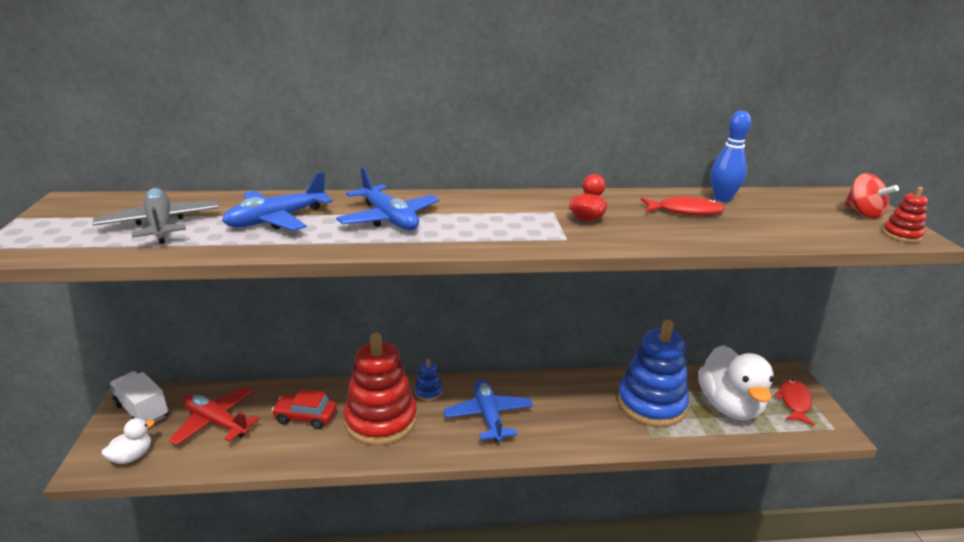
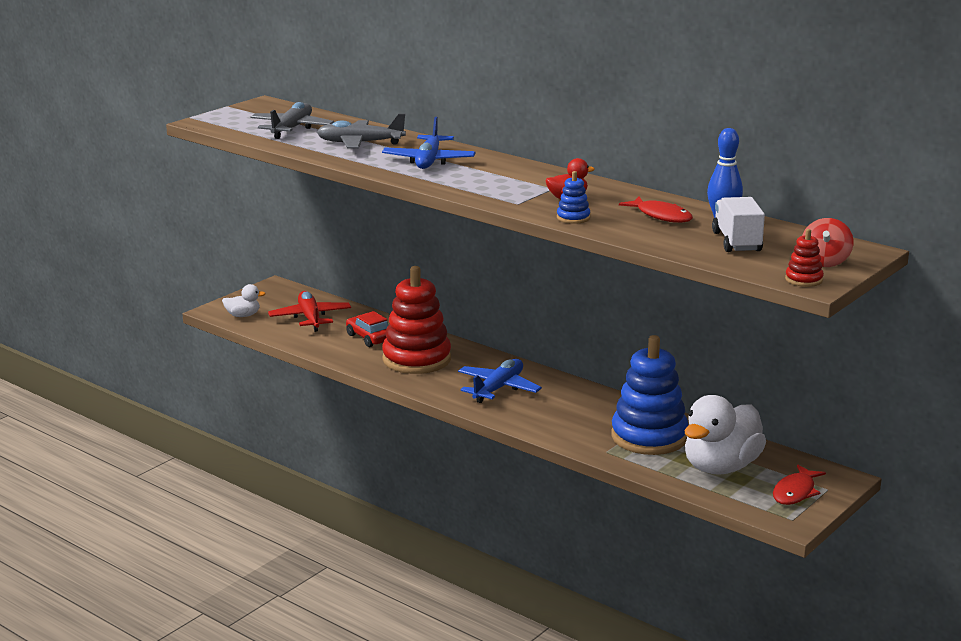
camera: 45 degrees right, 5 degrees down
(142, 411) = (275, 295): white truck -> white truck (736, 242)
(277, 219) = (360, 143): blue plane -> grey plane
(428, 392) = (477, 359): blue stacking toy -> blue stacking toy (573, 218)
(794, 401) = (795, 492): red fish -> red fish turned 150 degrees clockwise

